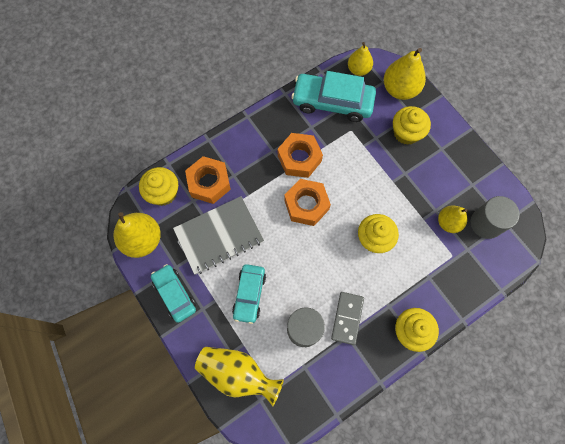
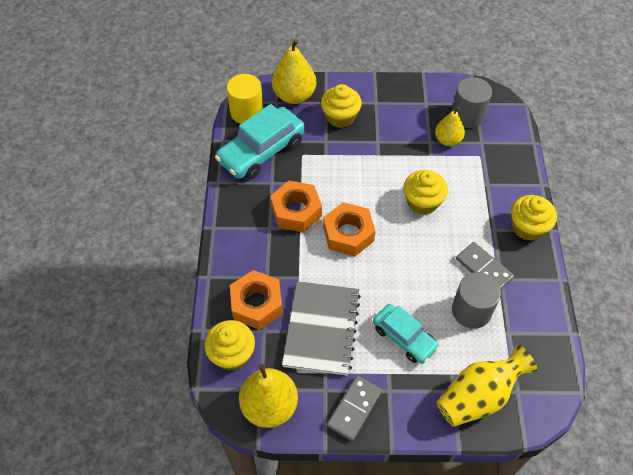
camera: 55 degrees left, 15 degrees down
(175, 294) = (354, 408): turquoise car -> grey domino
(358, 69) = (247, 112): yellow pear -> yellow cylinder

